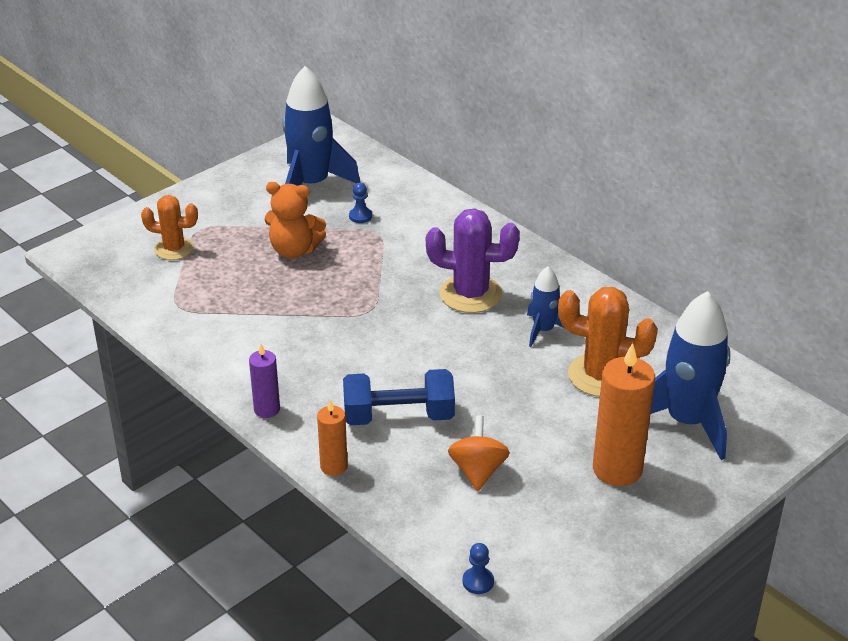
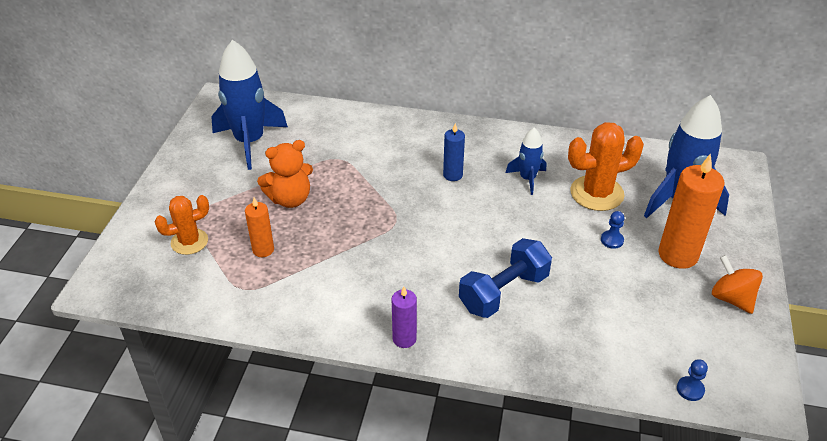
camera: 35 degrees left, 5 degrees up
(334, 466) = (502, 357): orange candle -> orange candle (263, 250)
(360, 216) = (313, 151): blue pawn -> blue pawn (612, 240)
(470, 294) = (453, 175): purple cactus -> blue candle
(478, 471) = (599, 304): orange spinning top -> orange spinning top (731, 298)

